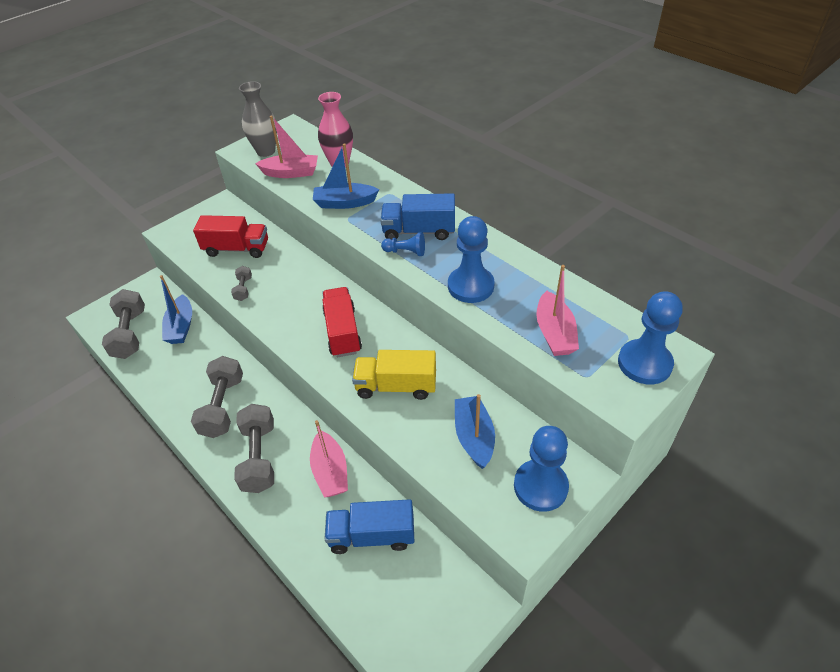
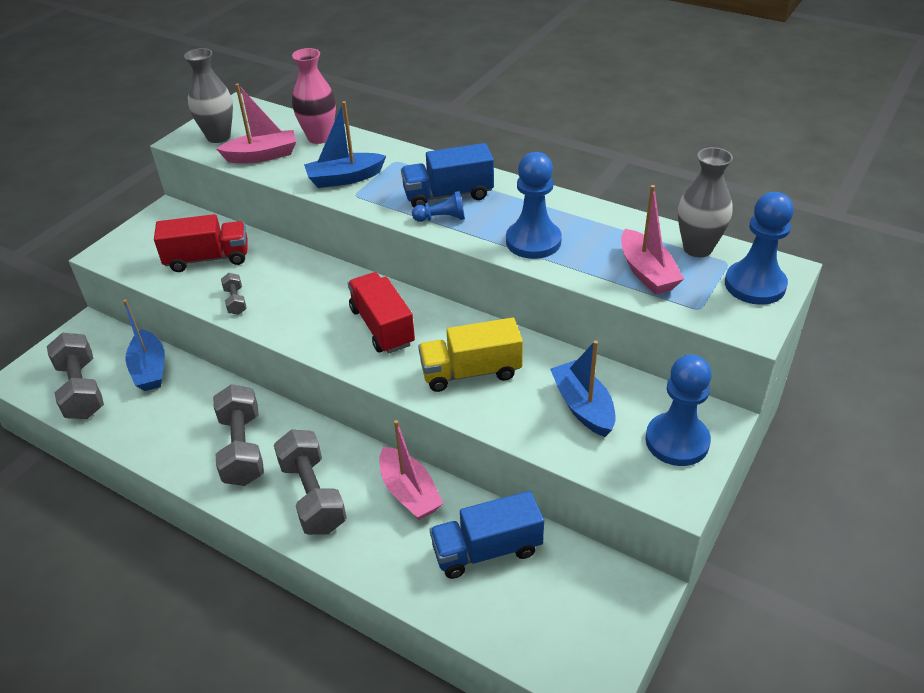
camera: 15 degrees left, 5 degrees down
(607, 318) = (697, 248): none -> grey vase

